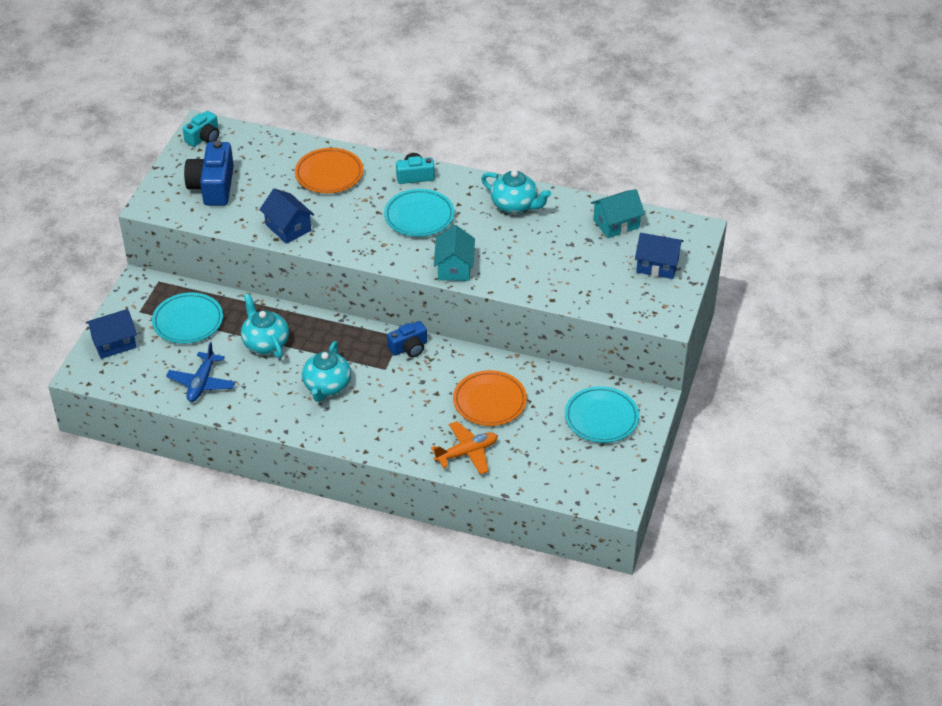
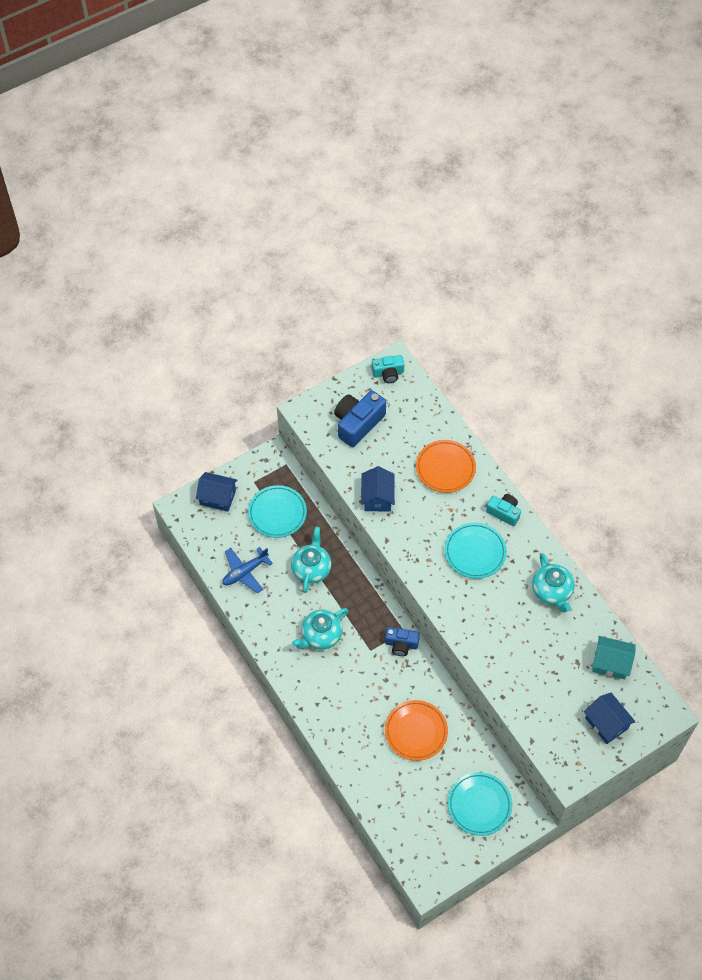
camera: 40 degrees right, 15 degrees up
(454, 267) = (459, 616): turquoise house -> none
(467, 453) = (364, 762): orange plane -> none

